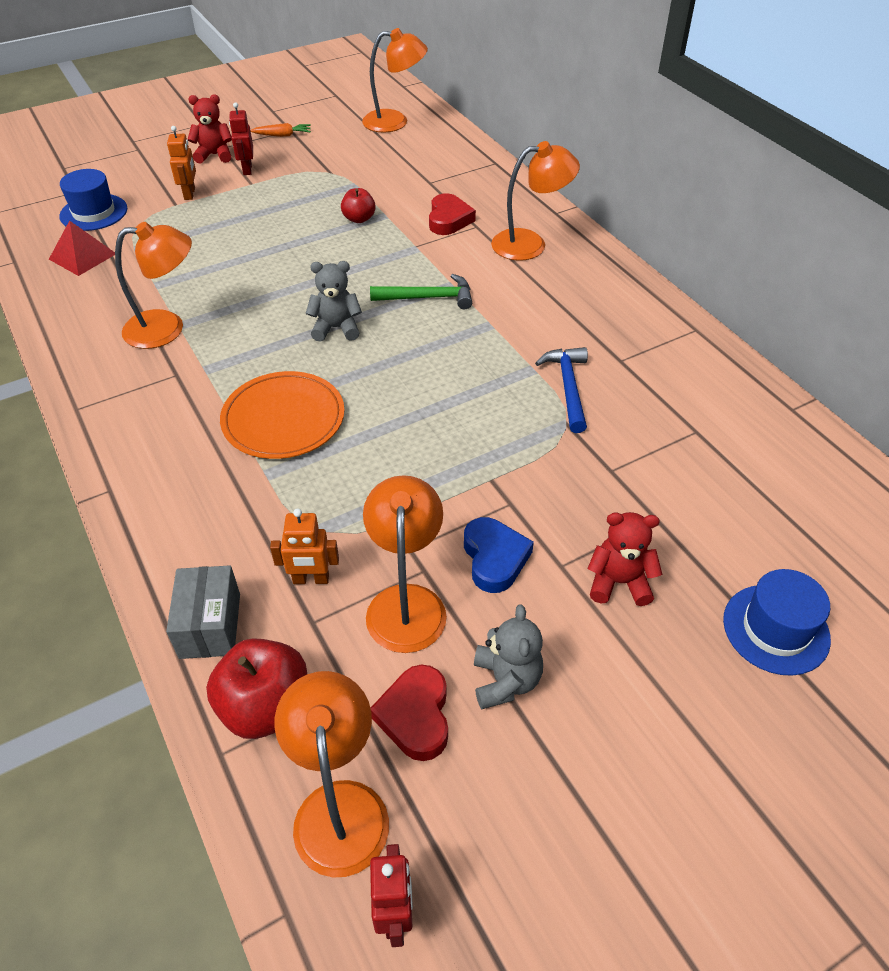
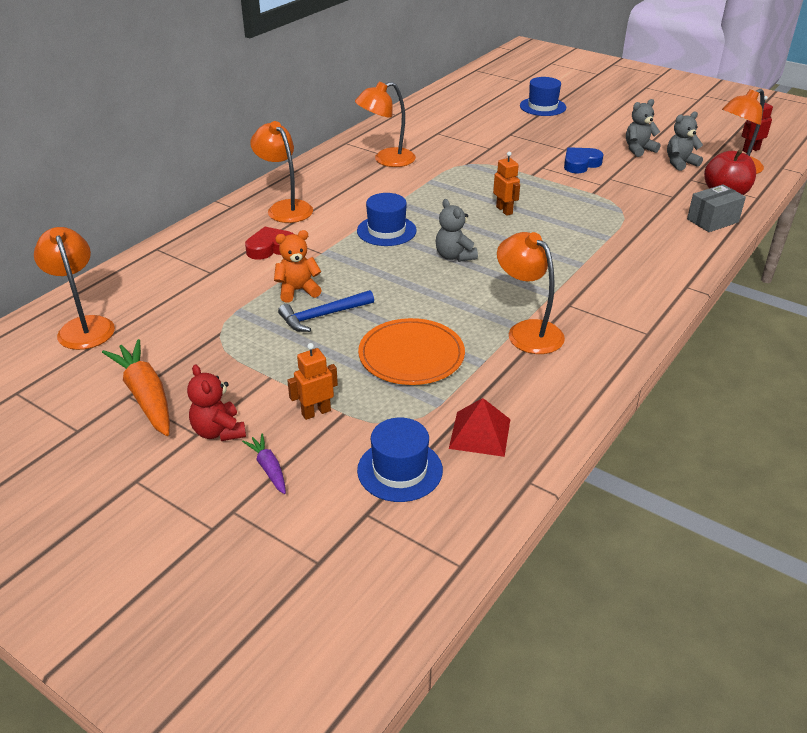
camera: 115 degrees left, 10 degrees down
(157, 166) = (269, 469): none -> purple carrot
(247, 169) = (241, 392): red robot -> none
(282, 135) = (146, 396): orange carrot -> orange carrot, size x1.95
(283, 419) = (560, 247): orange plate -> orange plate (411, 355)
(311, 579) = (653, 204): orange robot -> orange robot (504, 210)
(359, 219) = (298, 290): red apple -> orange teddy bear
(406, 602) = (632, 178): orange lamp -> orange lamp (386, 160)
(415, 716) = (680, 163): red heart -> grey teddy bear
(428, 298) = (386, 231): green hammer -> blue hat
(568, 387) = (436, 168): blue hammer -> blue hammer (323, 316)
(619, 582) = (558, 136): red teddy bear -> none

